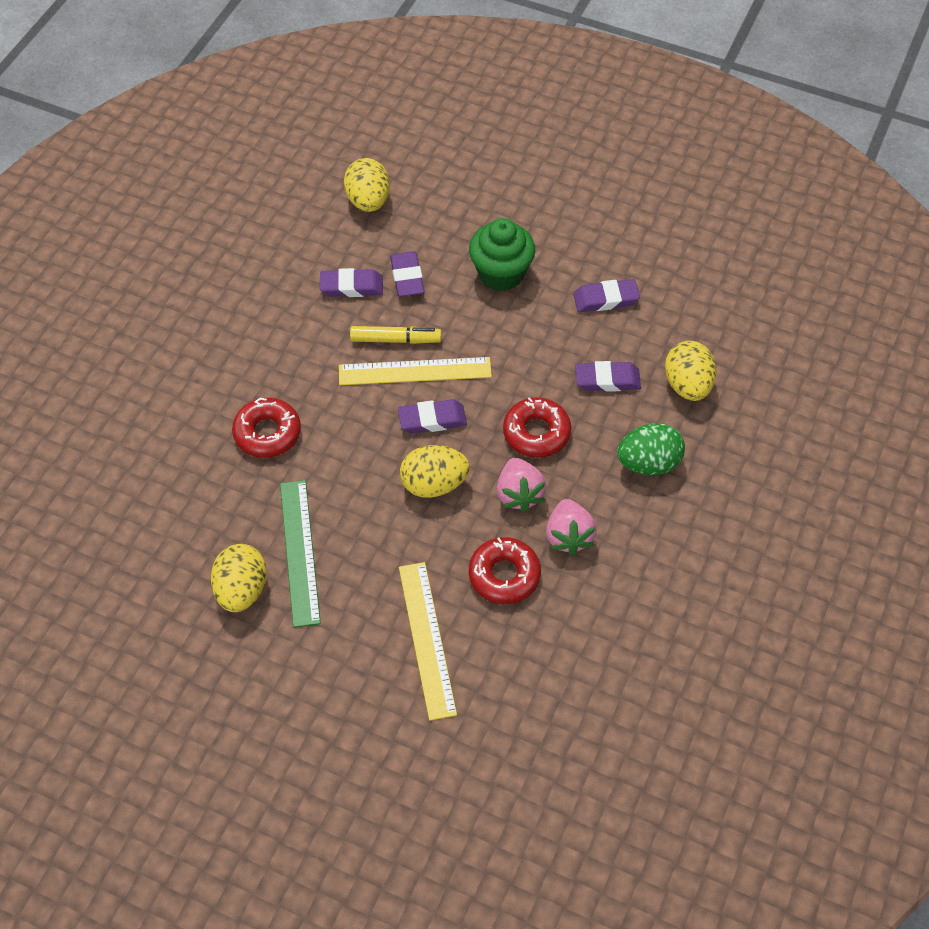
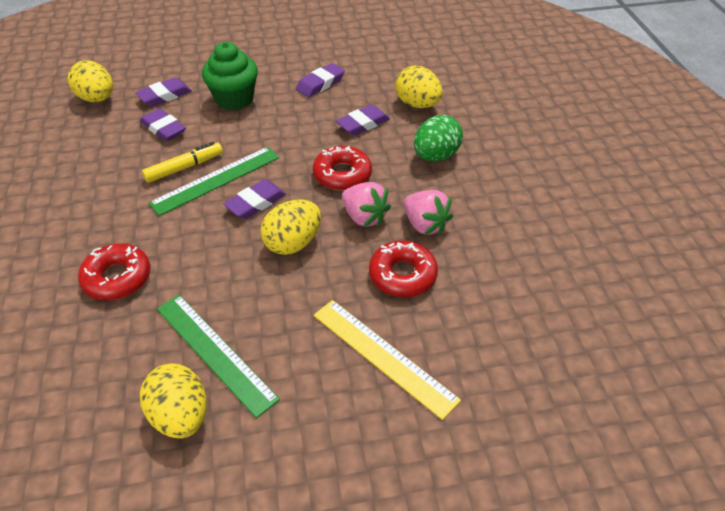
camera: 35 degrees left, 10 degrees down
(351, 286) = (121, 151): purple eraser -> purple eraser (164, 96)
(415, 371) = (216, 180): yellow ruler -> green ruler

